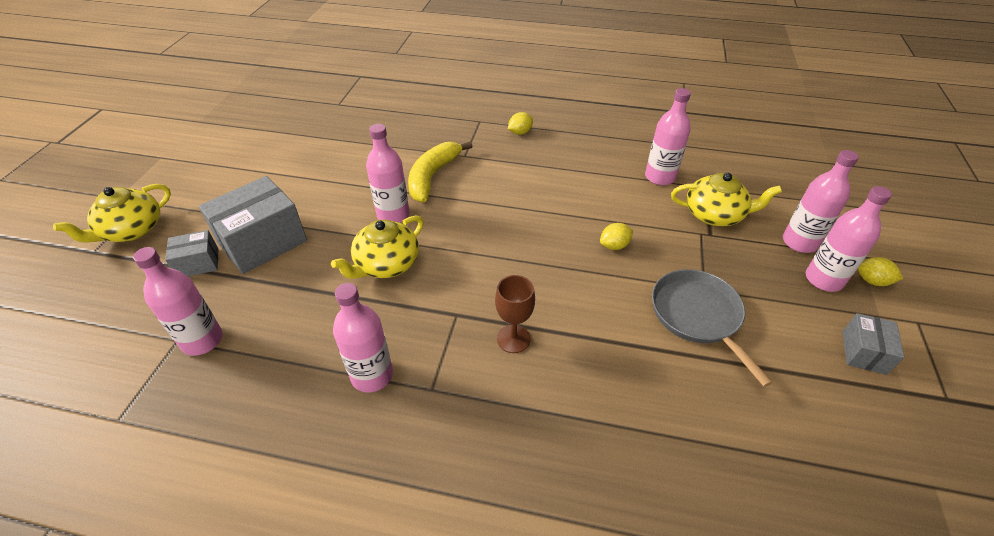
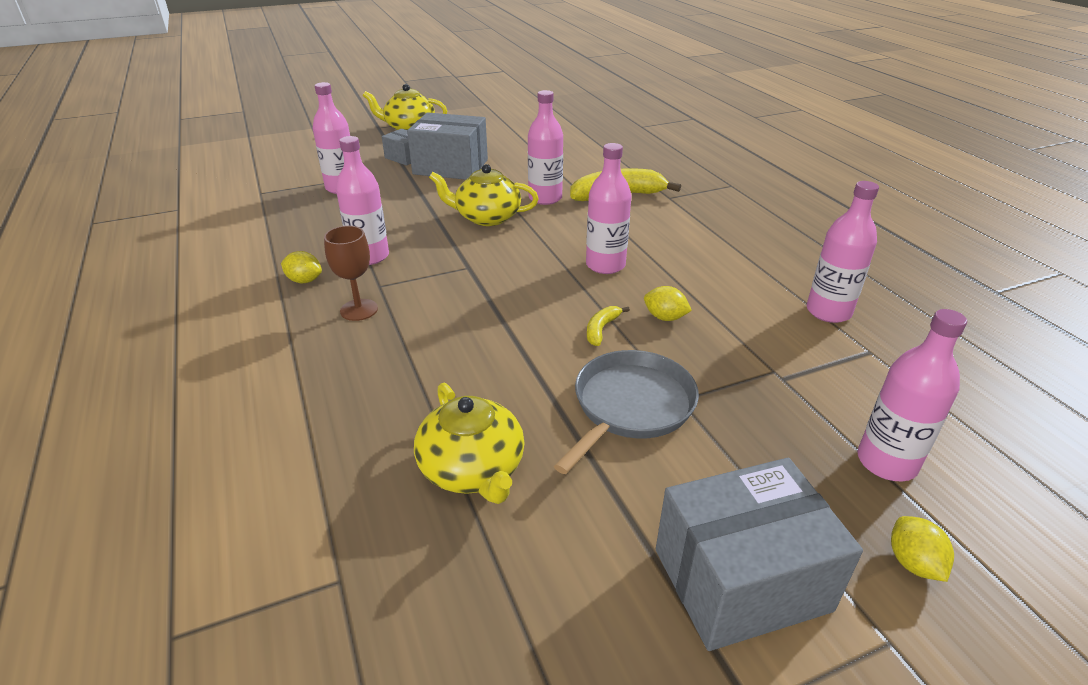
camera: 55 degrees right, 10 degrees down
(513, 339) = (471, 303): brown goblet -> brown goblet (359, 310)
(520, 132) = (752, 209): yellow lemon -> yellow lemon (304, 280)
(605, 283) = (601, 329): none -> yellow banana
(714, 215) = (826, 372): yellow teapot -> yellow teapot (472, 469)
(823, 279) = (840, 505): pink bottle -> pink bottle (605, 265)
(863, 352) = (741, 579): grey box -> grey box, size x1.90

